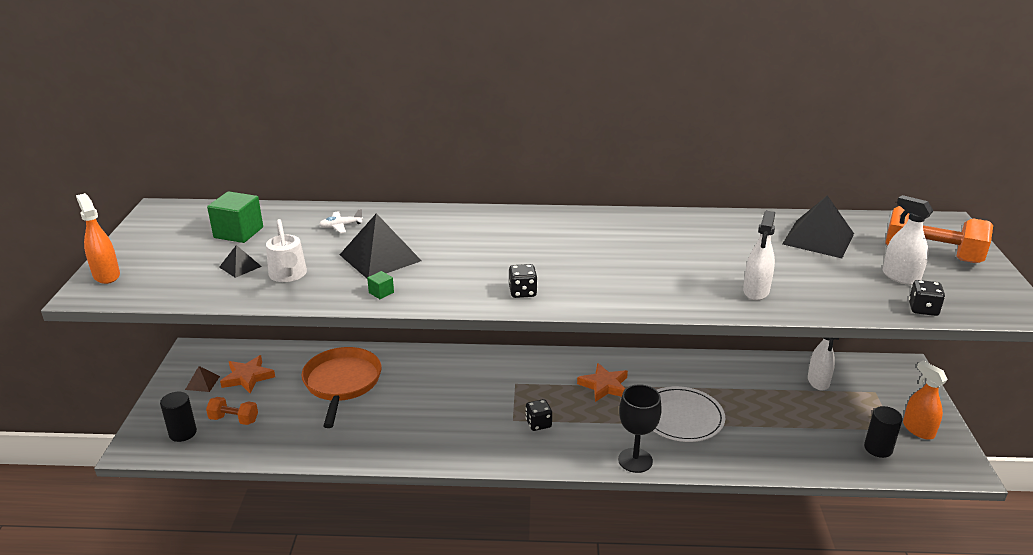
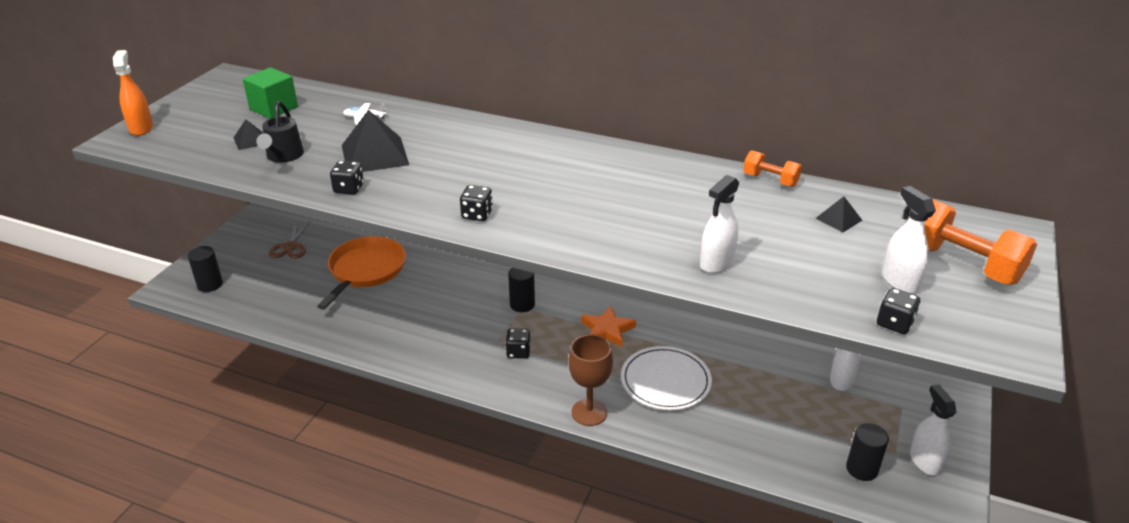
camera: 20 degrees right, 5 degrees up
(202, 383) = (251, 243): brown pyramid -> none
(234, 419) = (257, 282): orange dumbbell -> orange dumbbell (770, 180)
(248, 377) = (290, 247): orange star -> brown scissors
(288, 275) = (283, 156): white watering can -> black watering can
(381, 292) = (349, 189): green cube -> black dice
(514, 381) = (522, 304): none -> black cylinder
(635, 460) = (589, 412): black goblet -> brown goblet
(818, 238) = (838, 219): black pyramid -> black pyramid, size x0.49
(918, 430) = (924, 461): orange spray bottle -> white spray bottle

